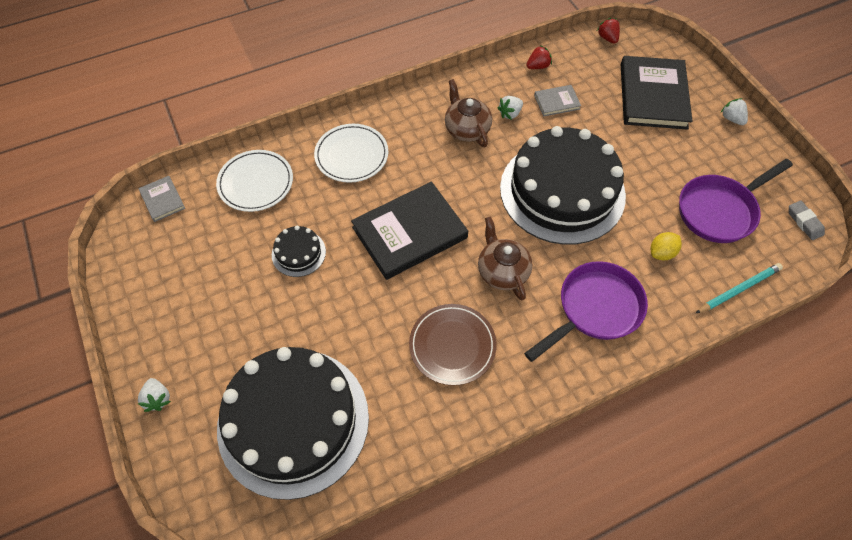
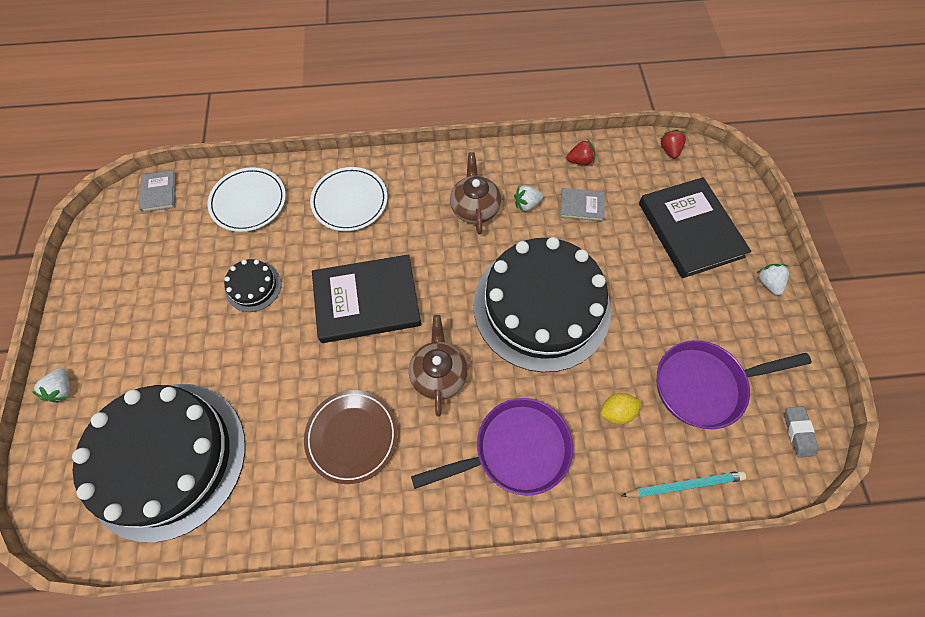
camera: 20 degrees right, 5 degrees up
(653, 96) = (690, 230): black book -> black book turned 45 degrees counterclockwise

